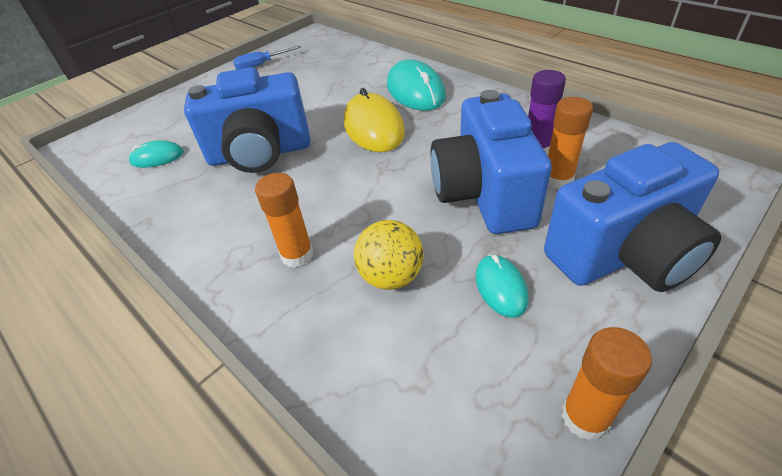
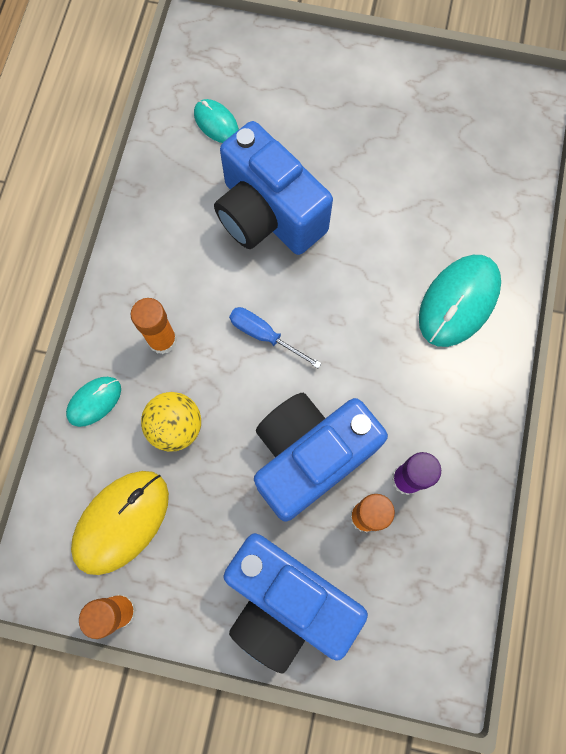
camera: 55 degrees right, 30 degrees up
(261, 65) = (427, 88): blue screwdriver -> blue screwdriver (264, 335)
(374, 127) = (365, 297): yellow mouse -> yellow mouse (121, 522)
(501, 287) = (204, 515): turquoise mouse -> turquoise mouse (94, 402)

